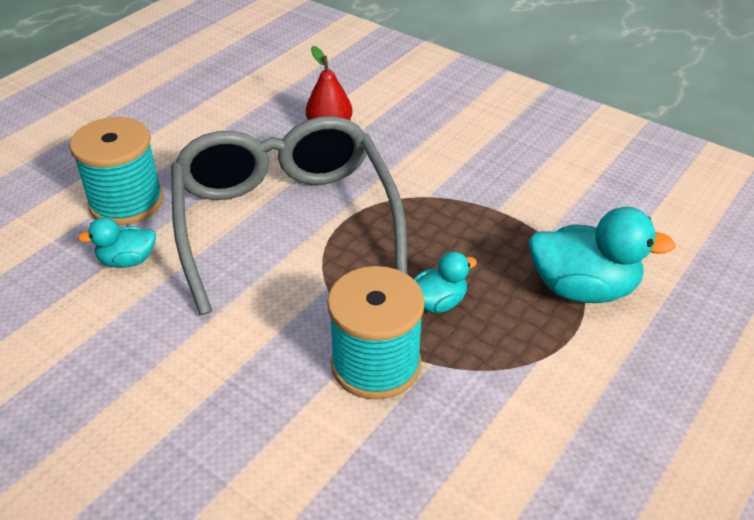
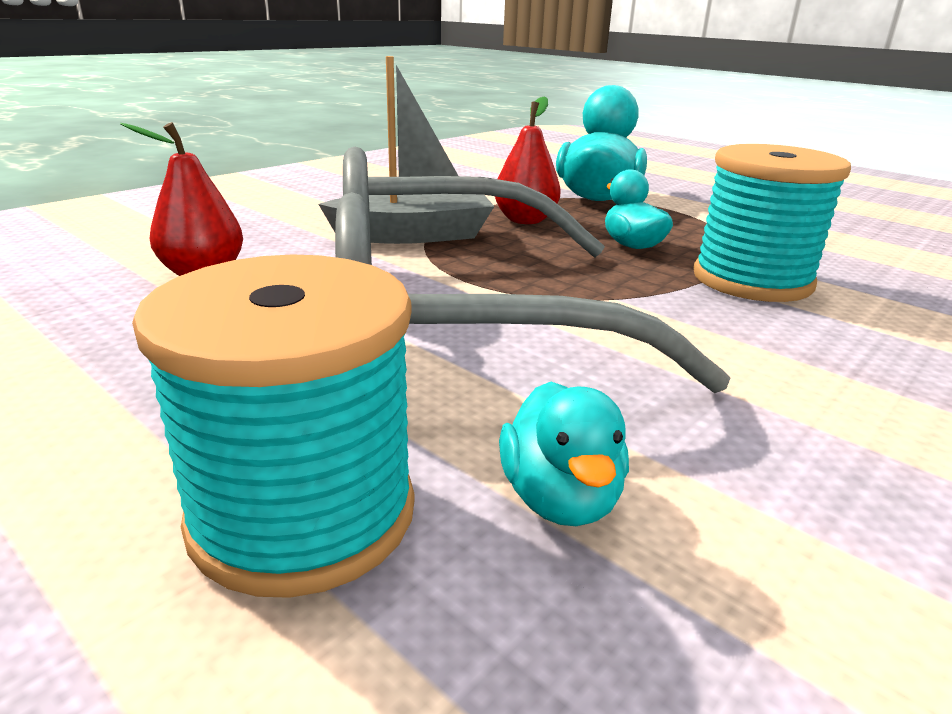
camera: 85 degrees left, 15 degrees down
(421, 190) = (413, 235): none -> grey boat
(483, 242) = (525, 220): none -> red pear

